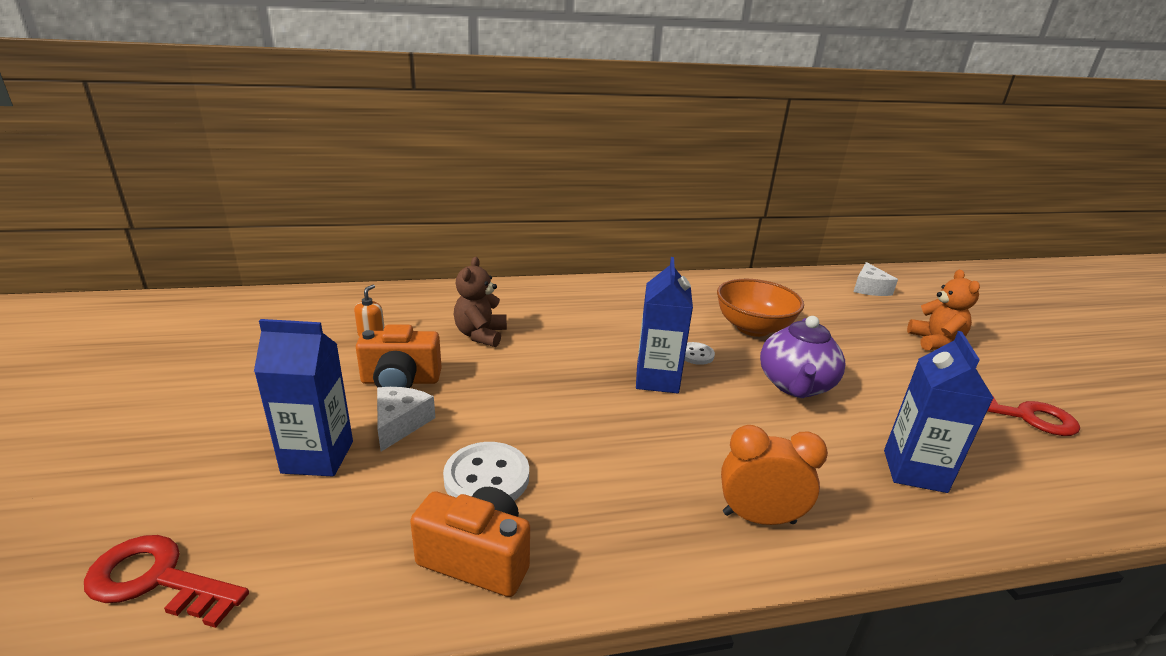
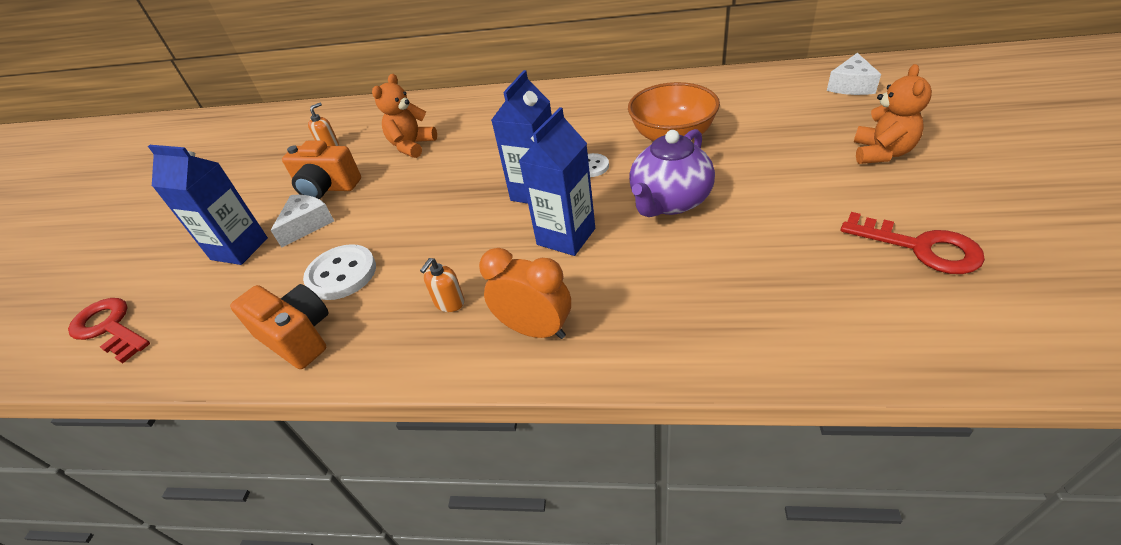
camera: 25 degrees right, 15 degrees up
(480, 335) = (412, 146): brown teddy bear -> orange teddy bear
(644, 498) = (449, 302): none -> orange soap dispenser
(914, 471) = (728, 299): blue carton -> blue carton (566, 236)

